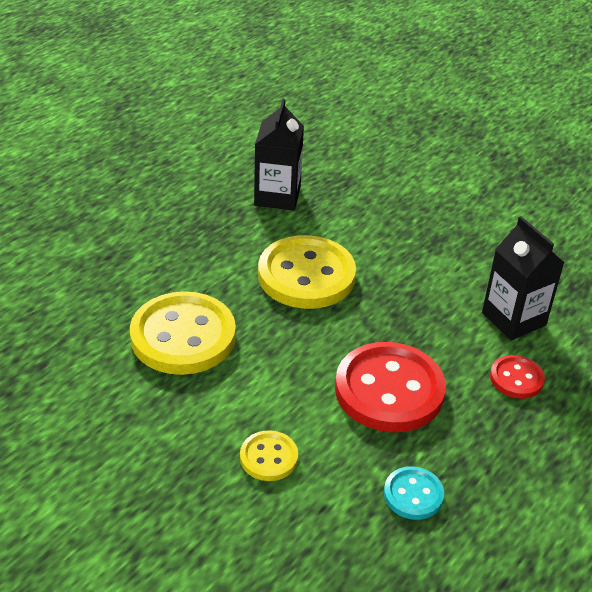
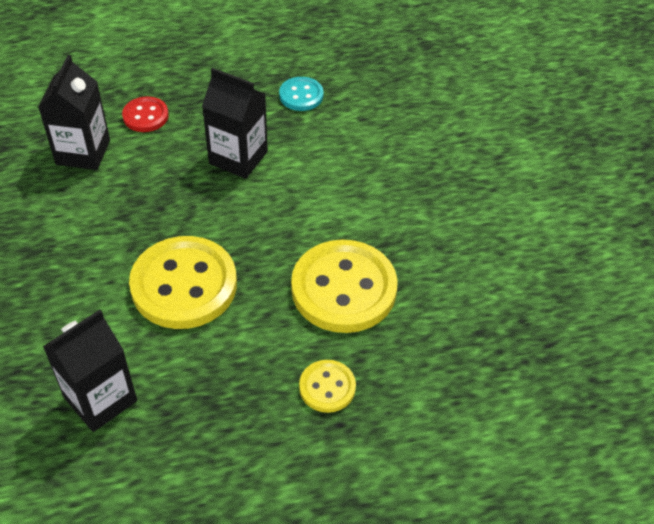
camera: 140 degrees left, 10 degrees up
(269, 457) = (366, 163): yellow button -> yellow button (327, 387)
(389, 390) = (238, 157): red button -> black carton

